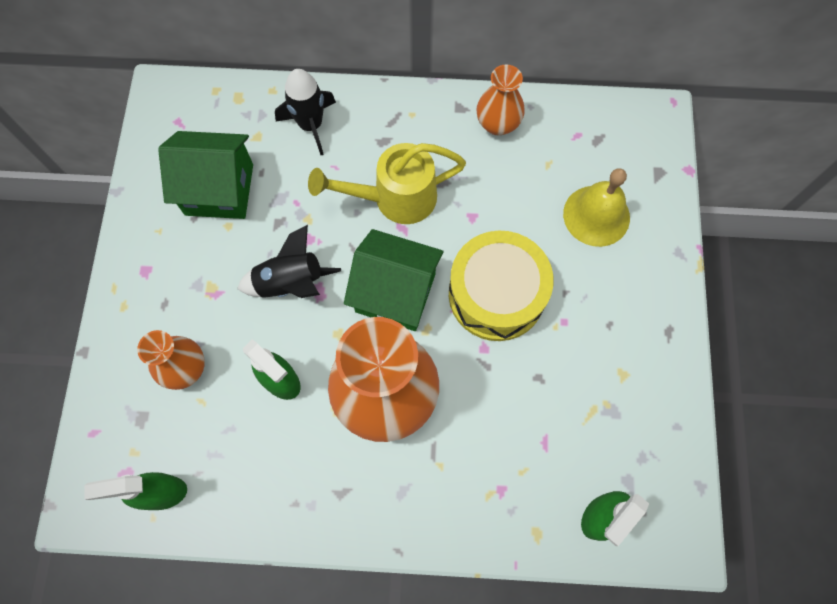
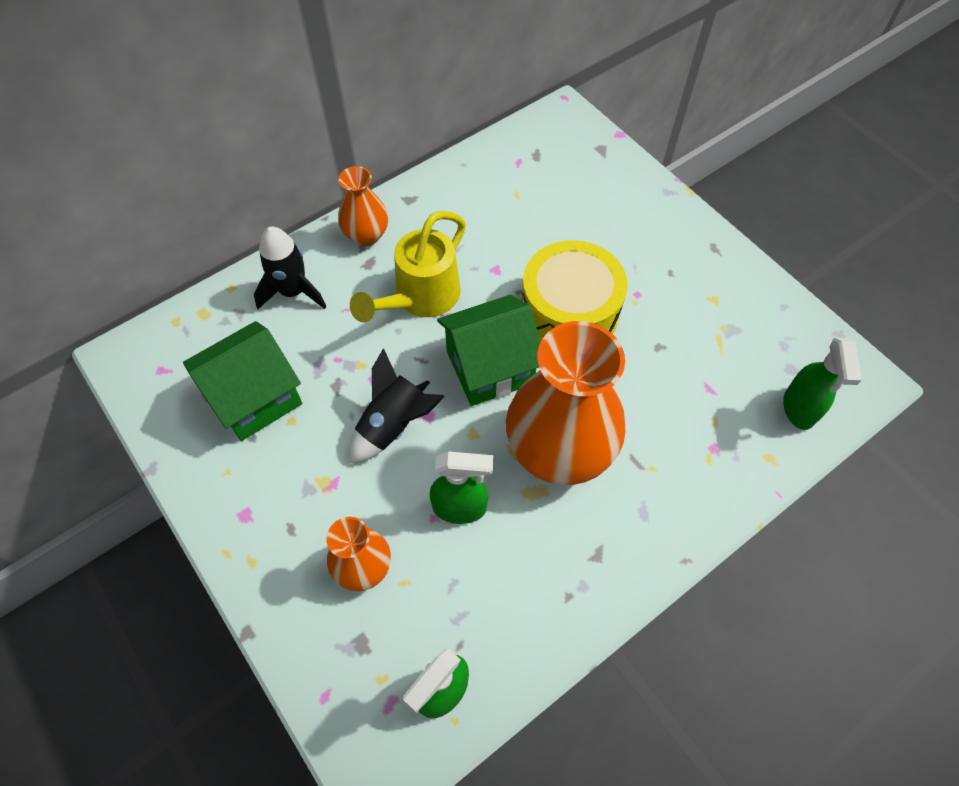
camera: 40 degrees left, 10 degrees down
(497, 124) = (450, 192): orange vase -> orange vase (366, 235)
(596, 215) = (587, 206): yellow bell -> none

